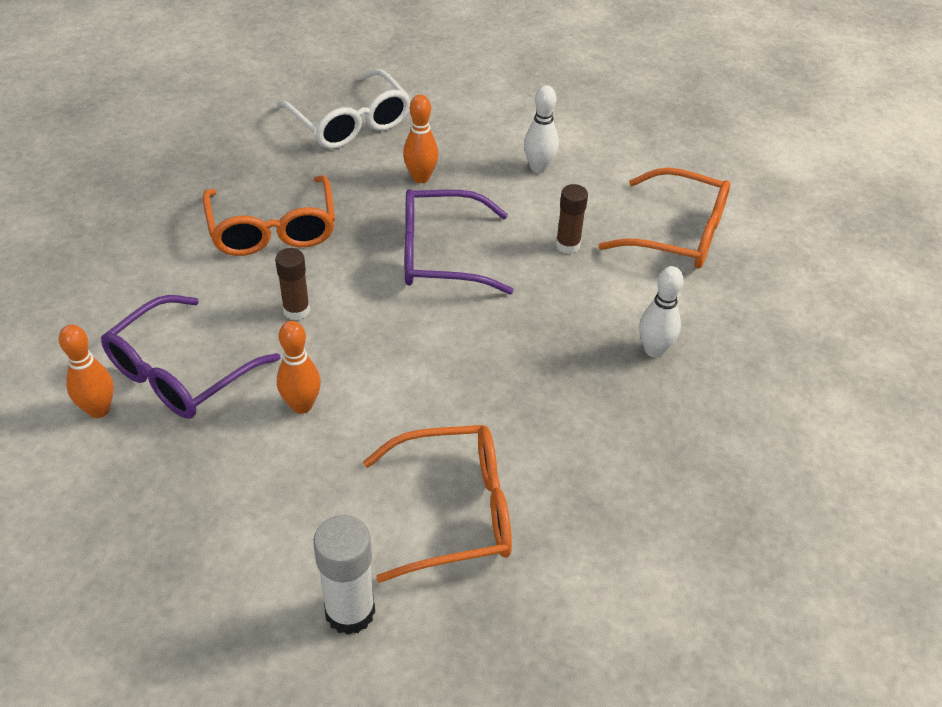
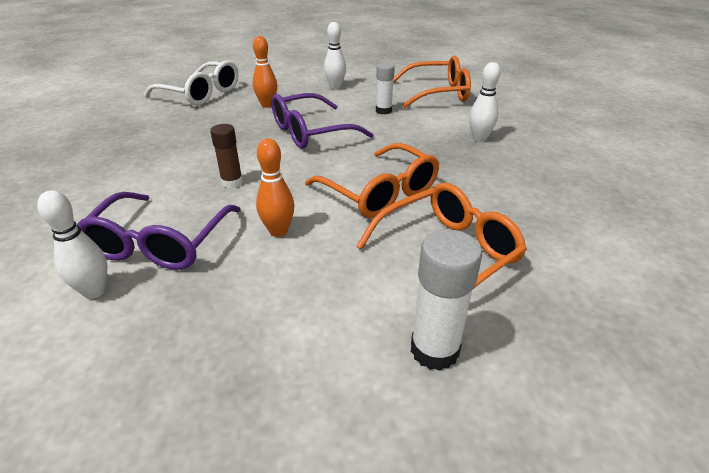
camera: 25 degrees left, 10 degrees down
(99, 410) = (95, 291): orange bowling pin -> white bowling pin
(272, 230) = (182, 149): orange glasses -> orange glasses (380, 193)
(567, 245) = (383, 111): brown glue stick -> white glue stick

